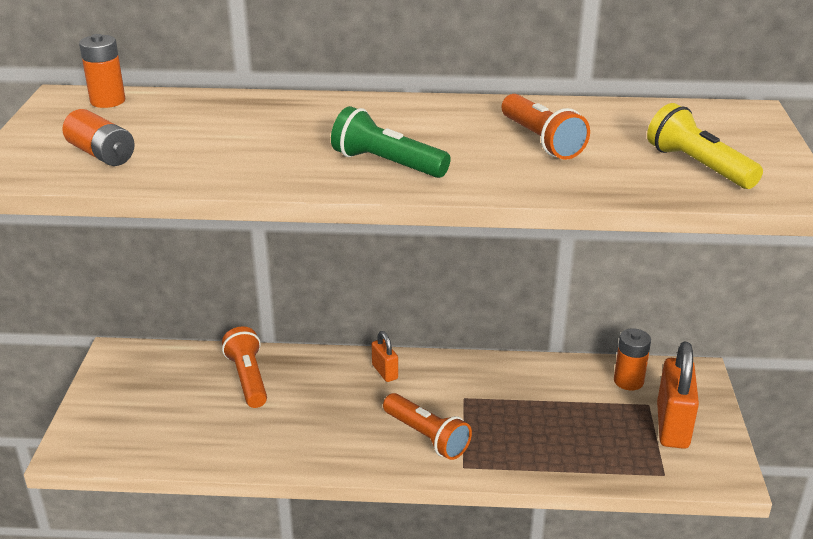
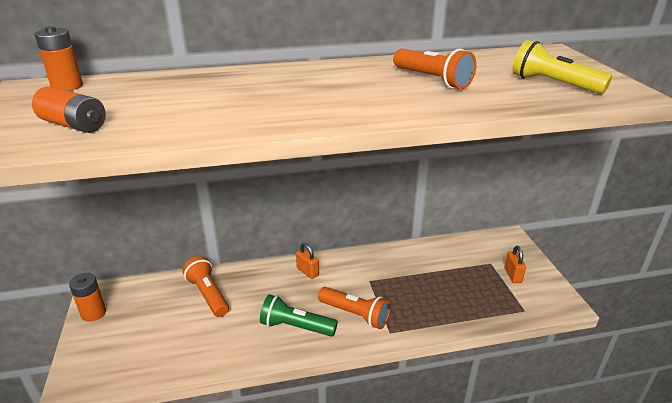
camera: 15 degrees left, 0 degrees up
(386, 164) = (328, 106): green flashlight -> green flashlight (296, 327)
(628, 381) = (471, 250): orange battery -> orange battery (93, 313)
(672, 426) = (512, 275): orange padlock -> orange padlock, size x0.52

